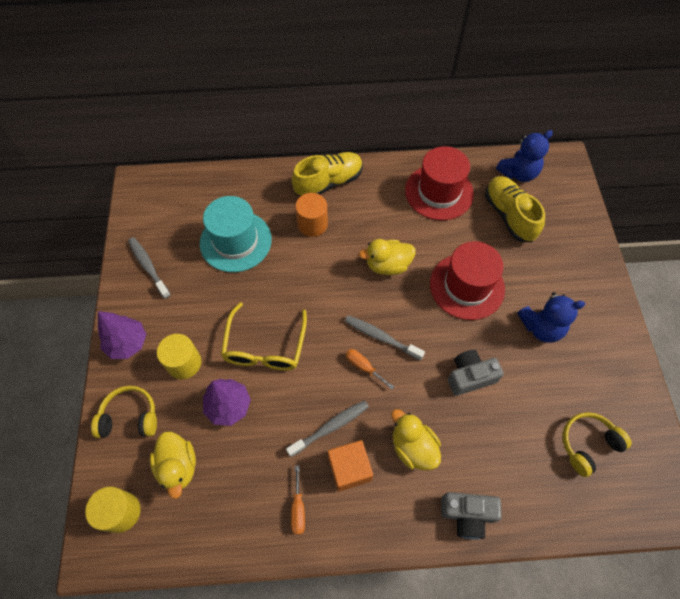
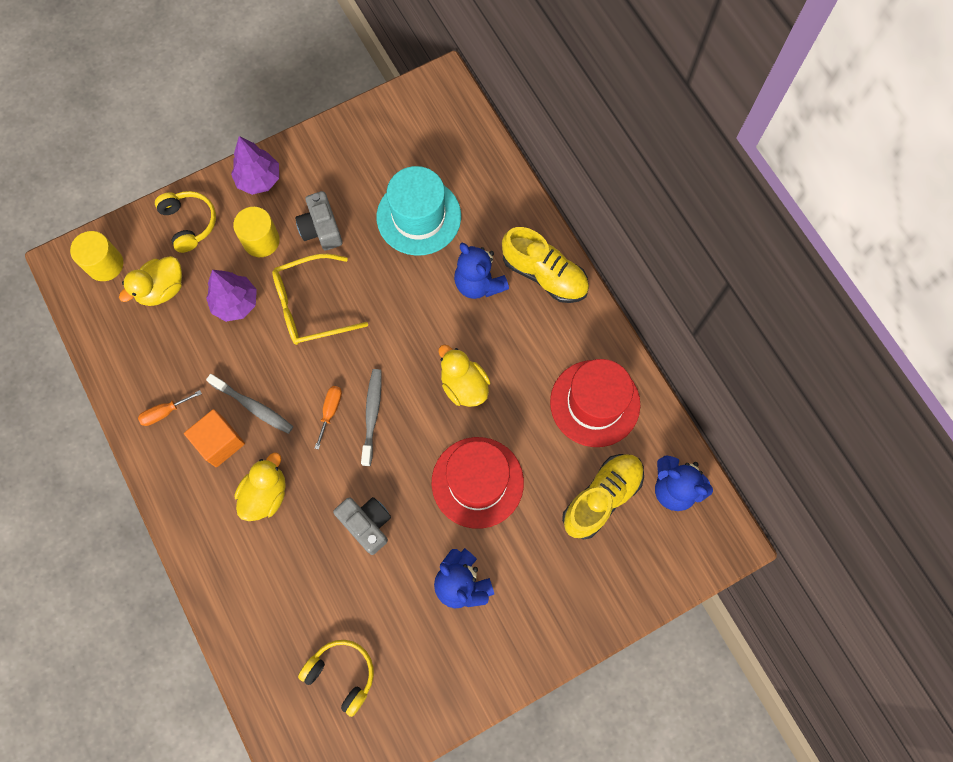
camera: 65 degrees right, 10 degrees up
(148, 267) = (349, 151): grey toothbrush -> none
(312, 224) = (479, 283): orange cylinder -> blue teddy bear
(467, 515) = (219, 572): grey camera -> grey camera (321, 229)

